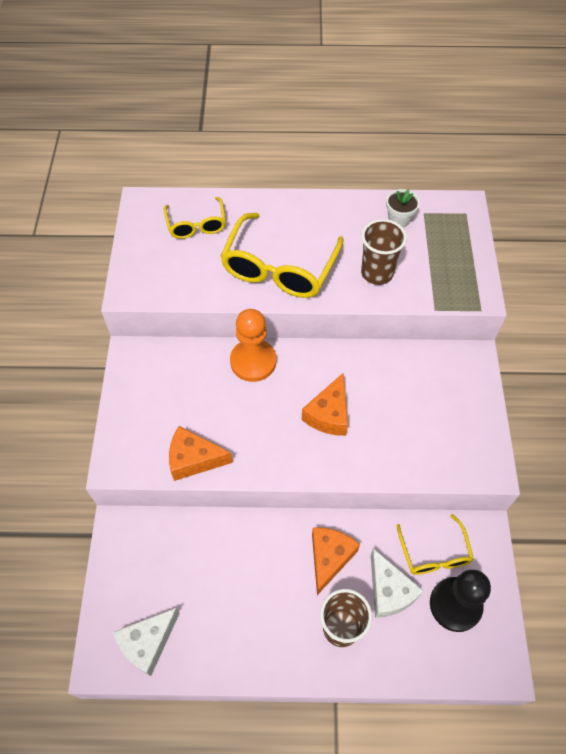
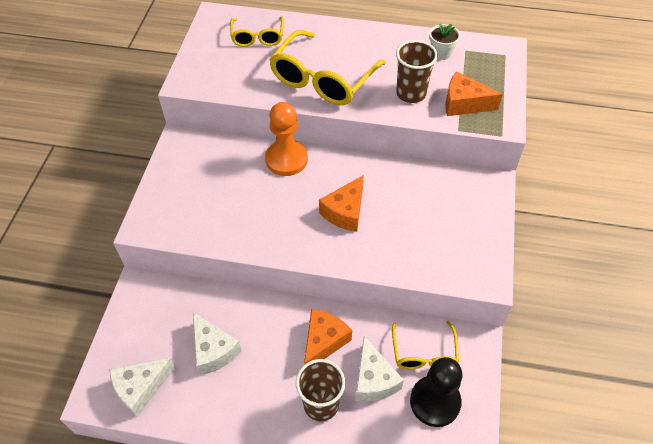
camera: 10 degrees right, 5 degrees down
(194, 459) = (214, 232): orange cheese -> orange cheese (464, 103)
(216, 587) = (213, 350): none -> white cheese

